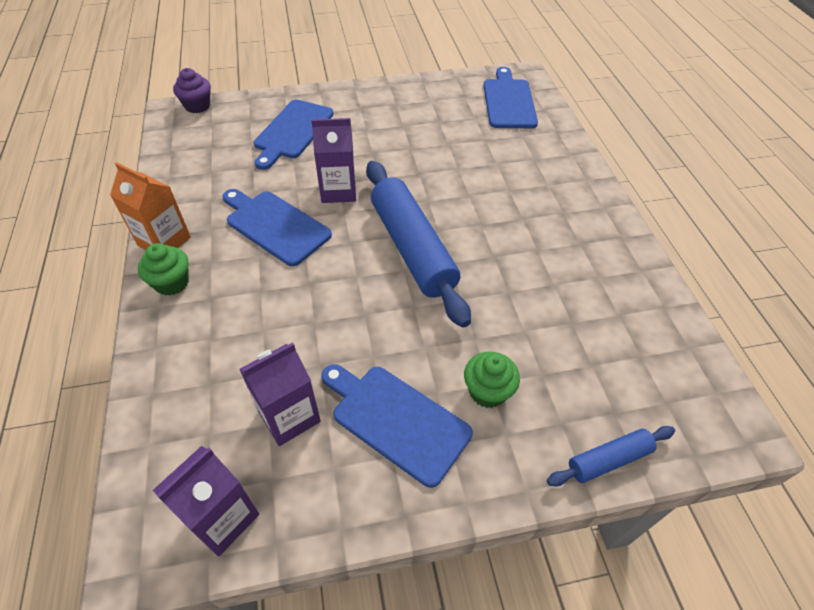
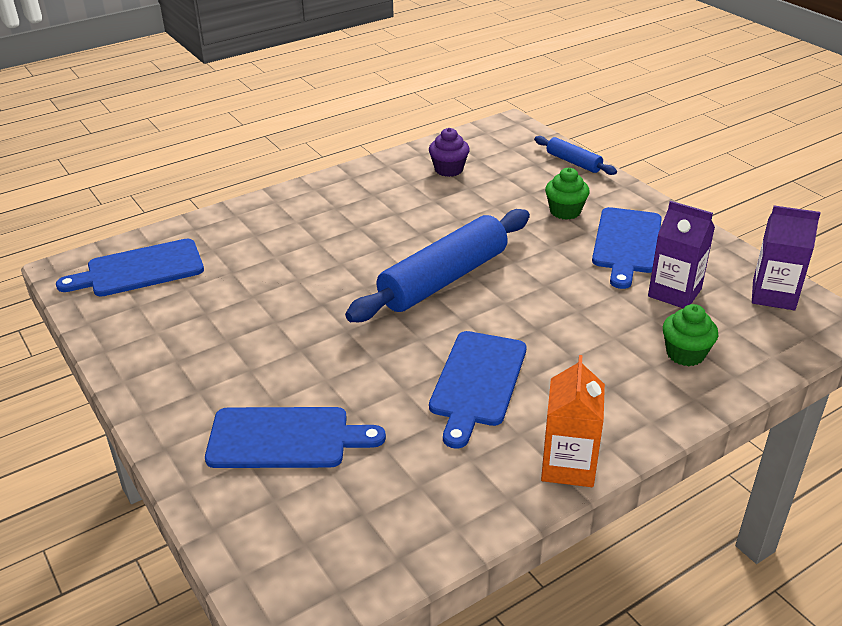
camera: 110 degrees left, 15 degrees down
(172, 283) = (617, 426): green cupcake -> green cupcake (685, 354)
(197, 106) = (260, 590): purple cupcake -> purple cupcake (449, 169)
(338, 191) = (387, 353): purple carton -> none

